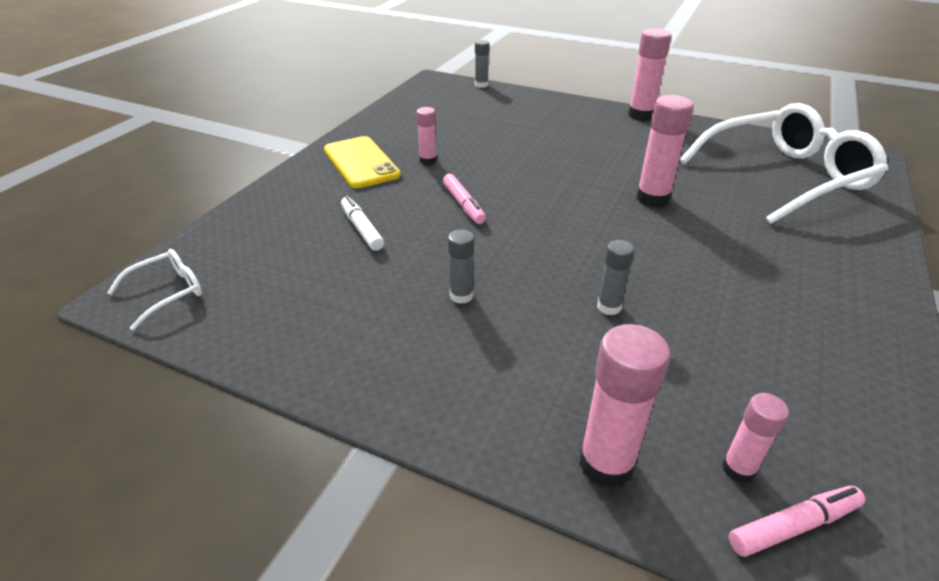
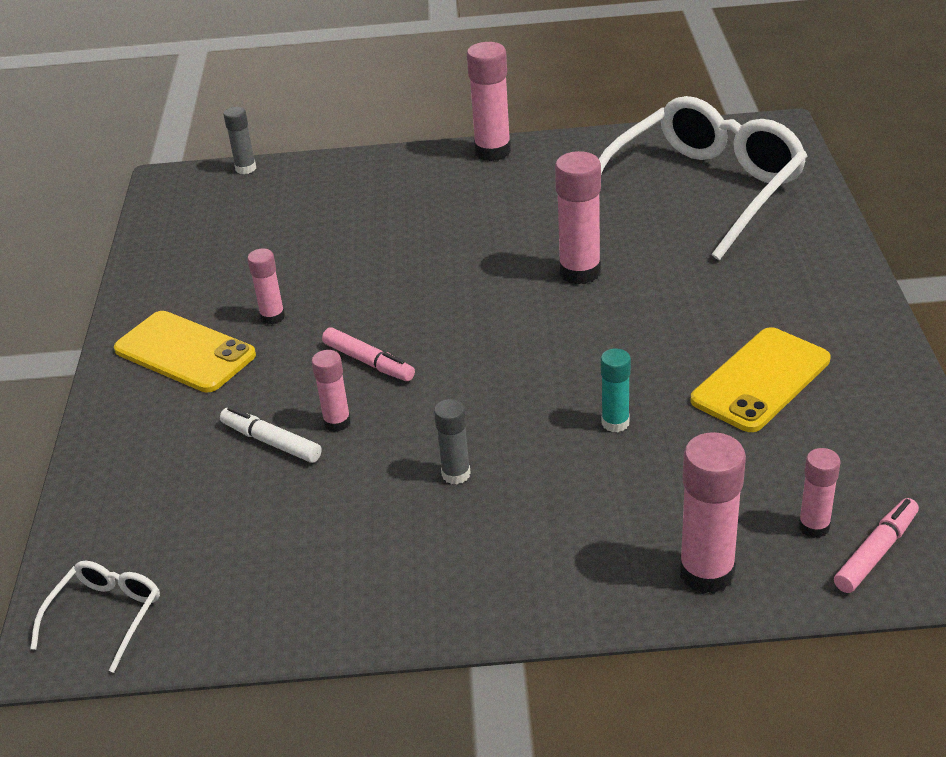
camera: 25 degrees left, 0 degrees up
(412, 232) = (337, 422): none -> pink glue stick
(609, 307) = (615, 423): grey glue stick -> turquoise glue stick
(757, 321) = (761, 380): none -> yellow phone

